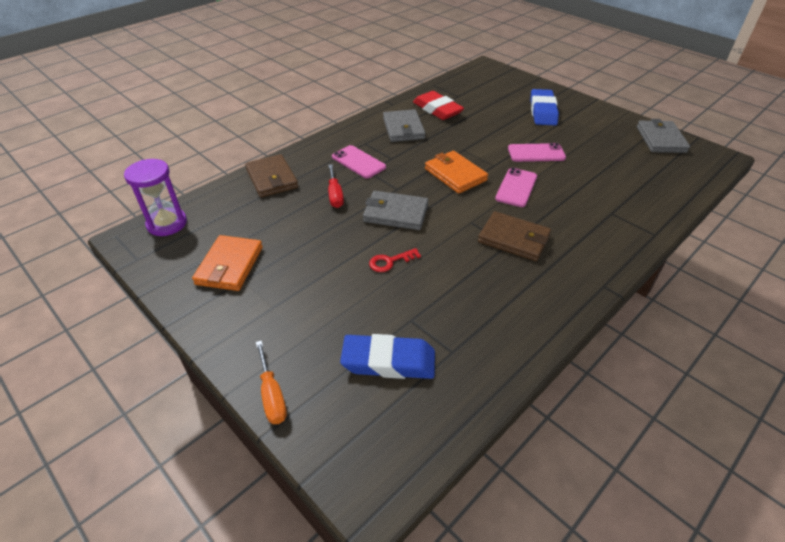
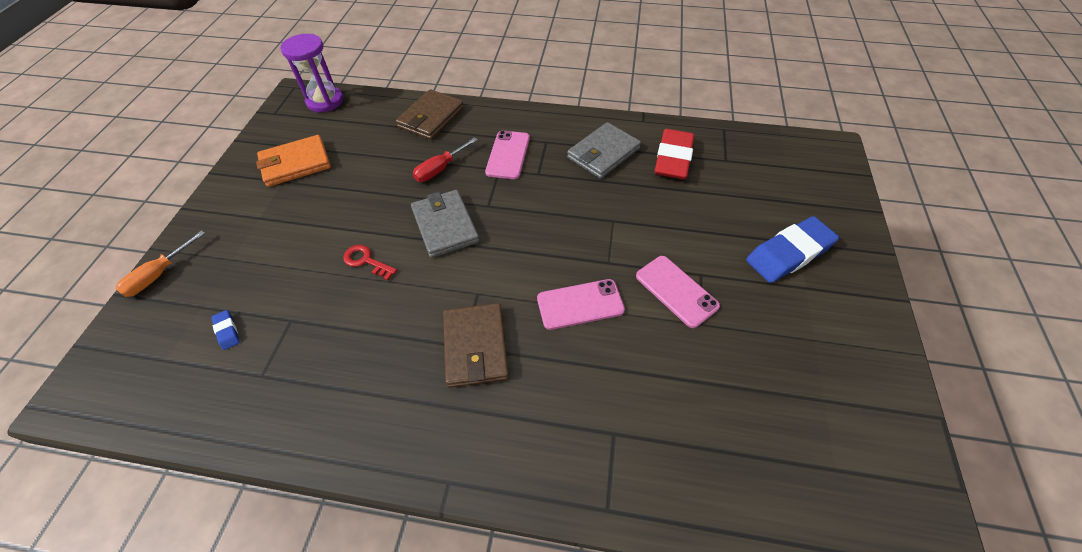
camera: 55 degrees right, 10 degrees up
(388, 361) = (227, 331): blue eraser -> blue eraser, size x0.42
(455, 174) = (555, 237): orange wallet -> none
(660, 139) = (883, 431): grey wallet -> none

